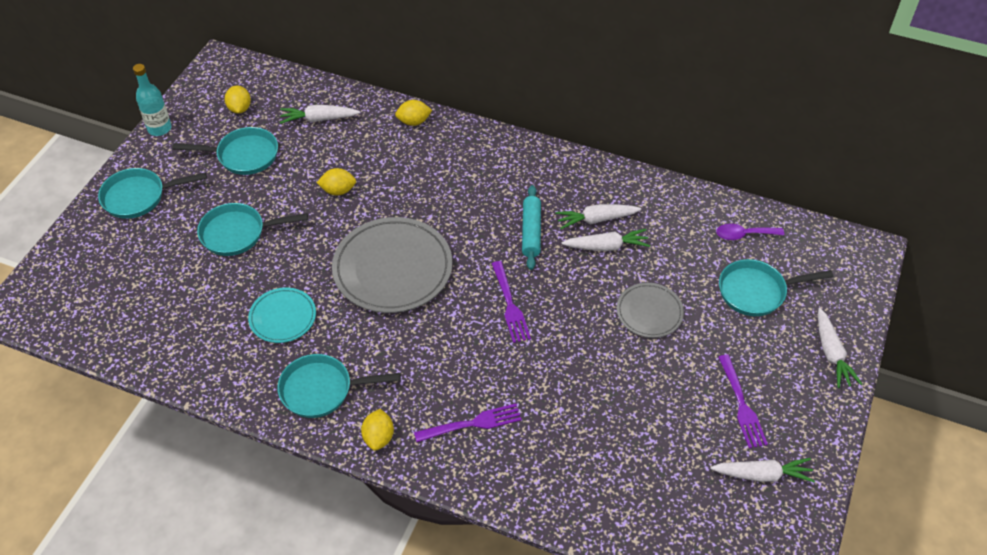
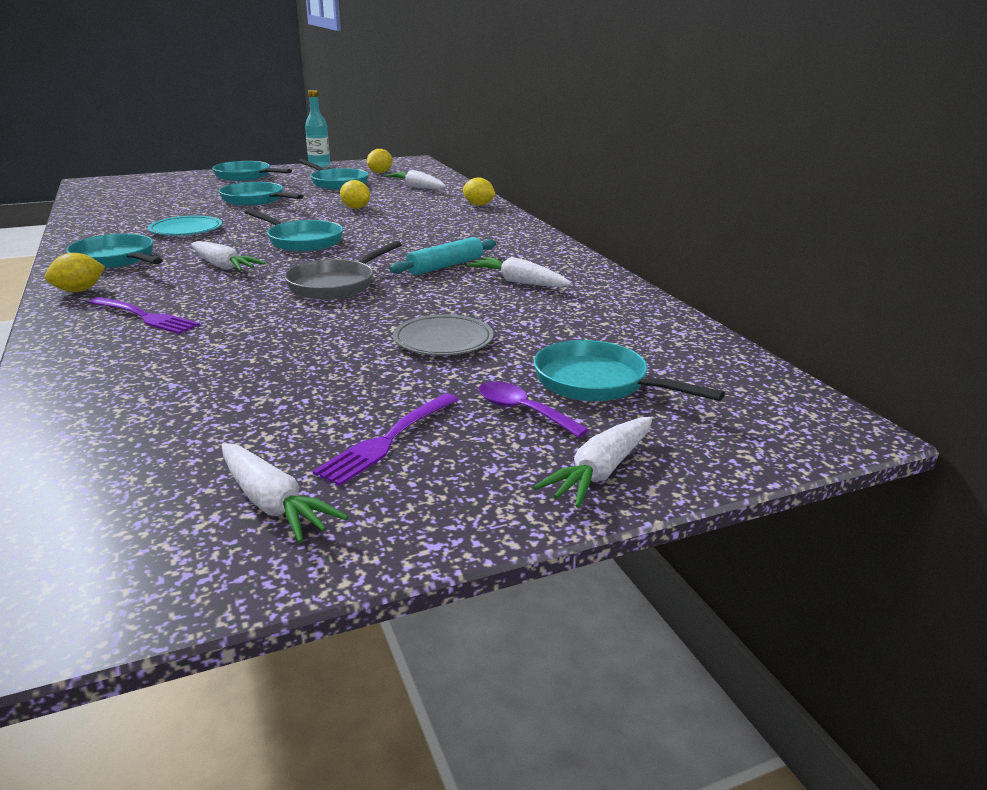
camera: 45 degrees right, 25 degrees down
(393, 268) = (302, 241): grey plate -> turquoise pan
(509, 304) = (335, 285): purple fork -> grey pan
(606, 246) = (493, 296): white carrot -> white carrot (223, 266)
(743, 235) = (665, 347): purple spoon -> purple spoon (522, 411)

